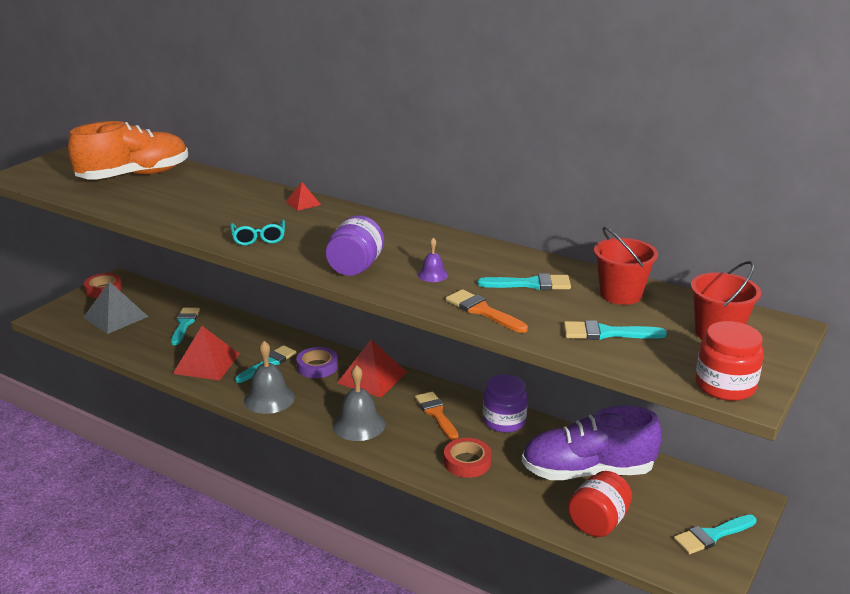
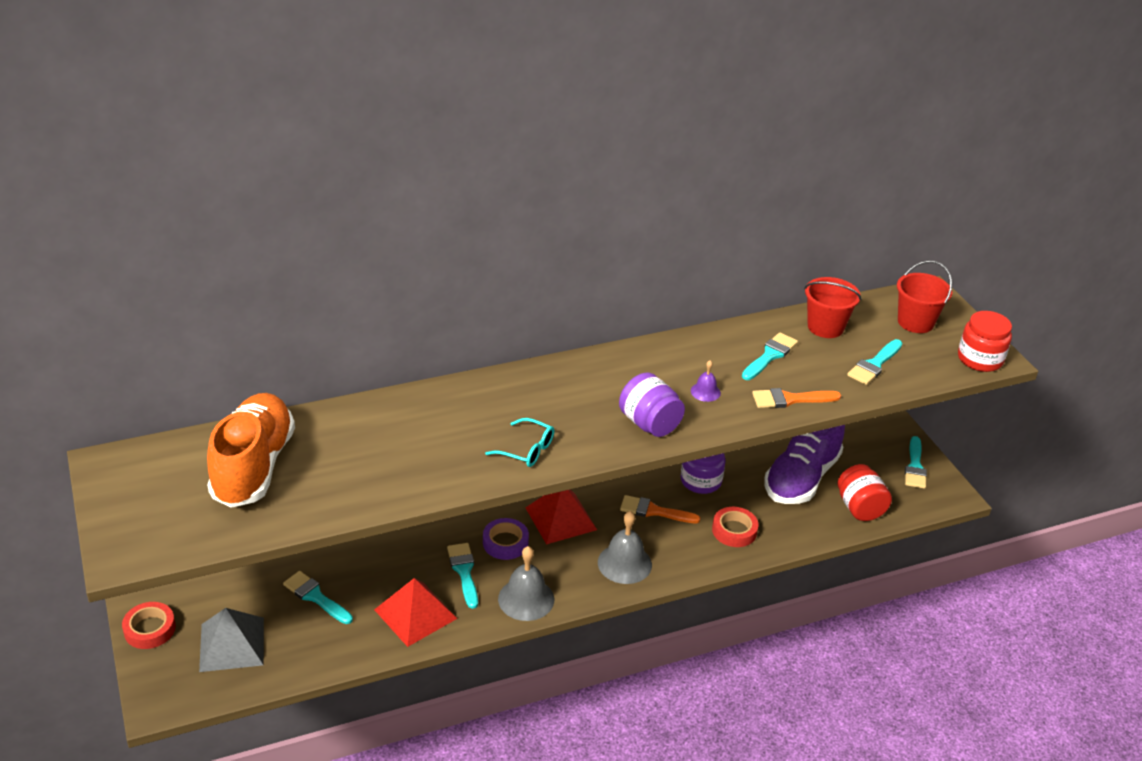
camera: 55 degrees left, 10 degrees up
(303, 203) = (475, 390): red pyramid -> none

